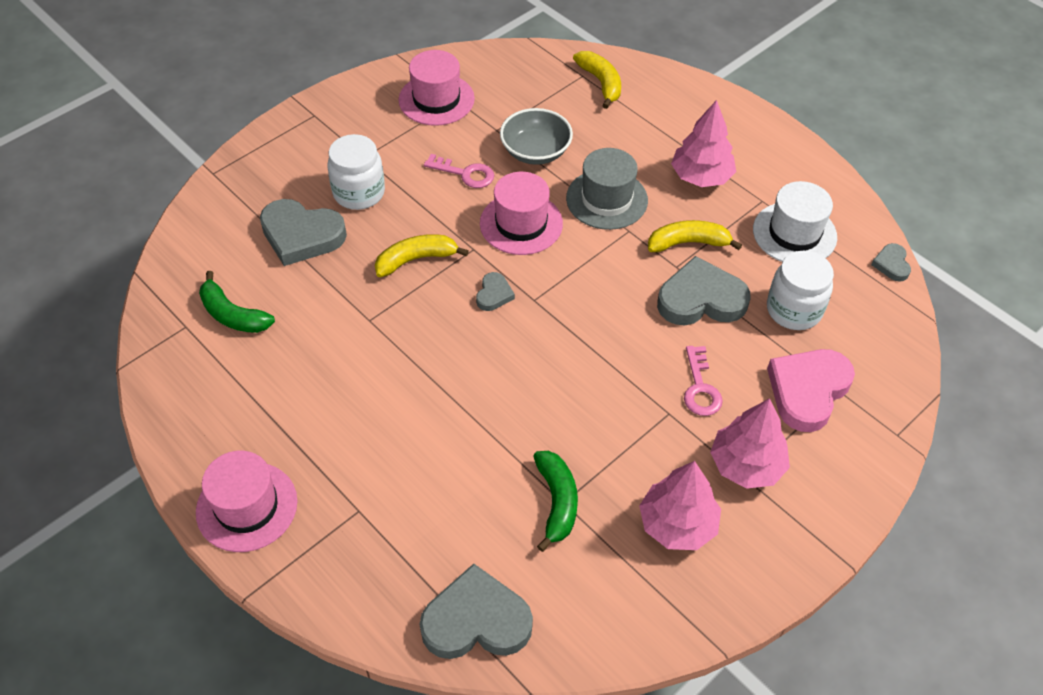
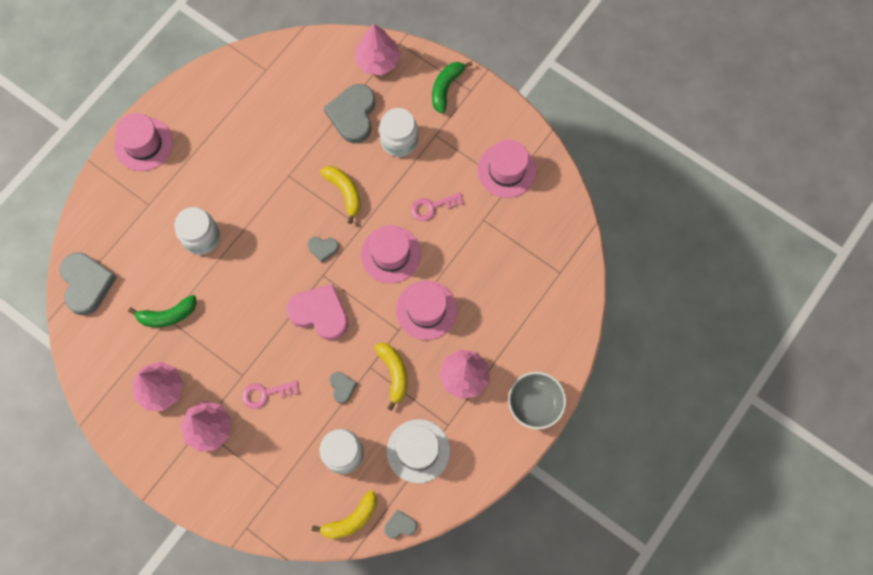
camera: 80 degrees right, 20 degrees up
(229, 198) = (377, 61): none -> pink tree
(233, 315) = (279, 94): green banana -> green banana (446, 88)
(437, 441) = (201, 237): none -> white jar
(465, 174) = (432, 207): pink key -> pink key turned 60 degrees clockwise
(535, 151) = (466, 252): grey bowl -> grey bowl (535, 403)
(601, 83) = (554, 288): yellow banana -> yellow banana (351, 519)
(606, 199) = (426, 310): grey hat -> pink hat
(701, 299) = (342, 387): grey heart -> grey heart, size x0.49
(808, 391) = (273, 466): pink heart -> pink heart (320, 313)

